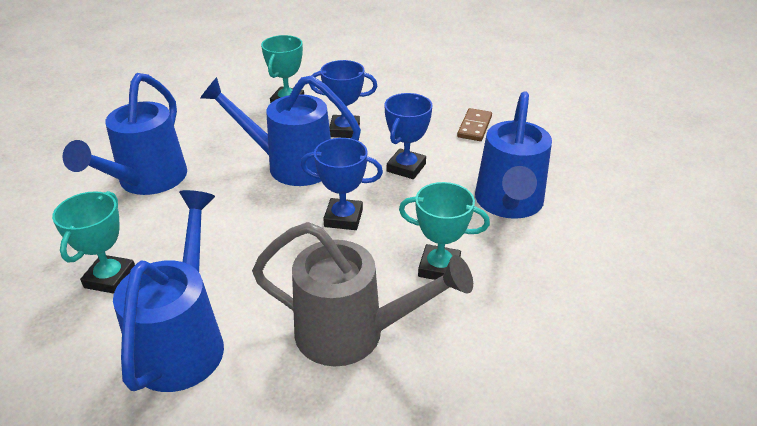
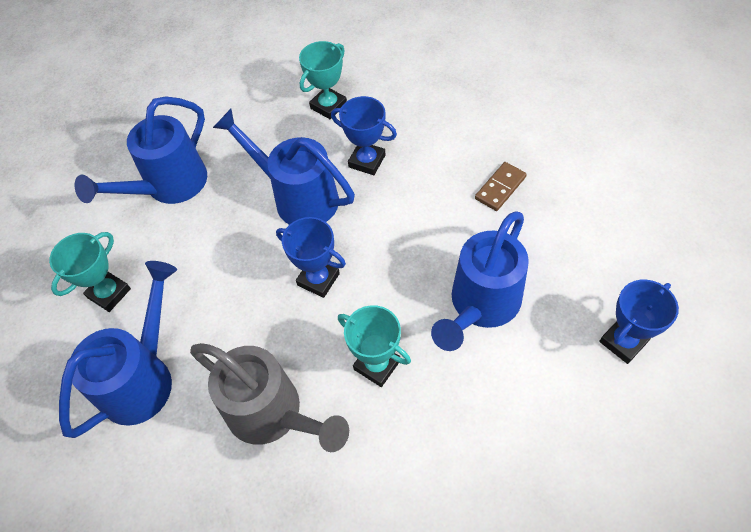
camera: 25 degrees right, 20 degrees up
(406, 168) = (404, 229): blue trophy -> blue trophy (623, 342)

